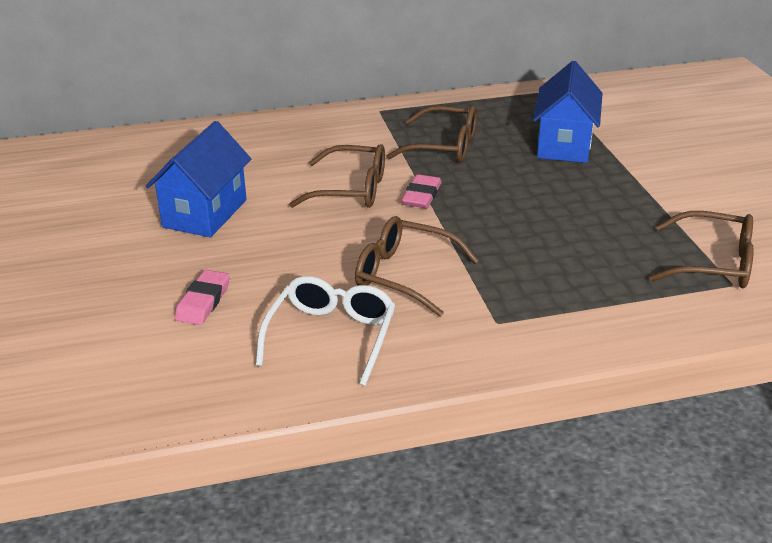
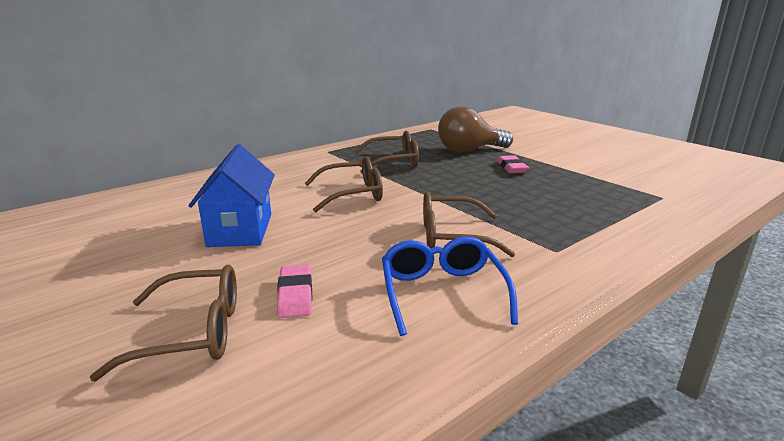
camera: 25 degrees left, 10 degrees down
(331, 336) = (442, 293): white glasses -> blue glasses
(421, 196) = (408, 189): pink eraser -> pink eraser (511, 168)
(564, 145) = (469, 150): blue house -> brown light bulb
(713, 264) = (636, 189): brown glasses -> brown glasses (193, 333)

